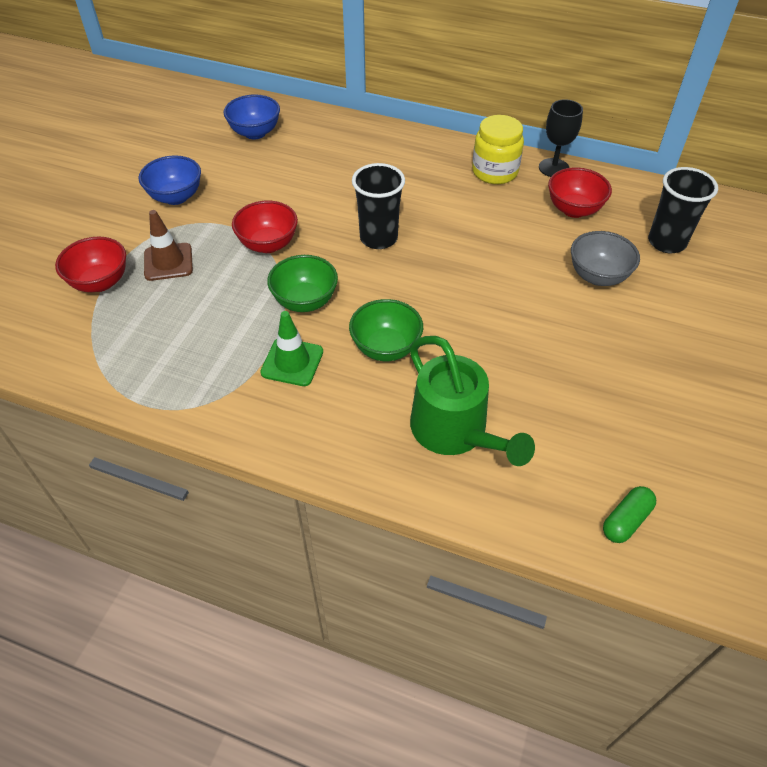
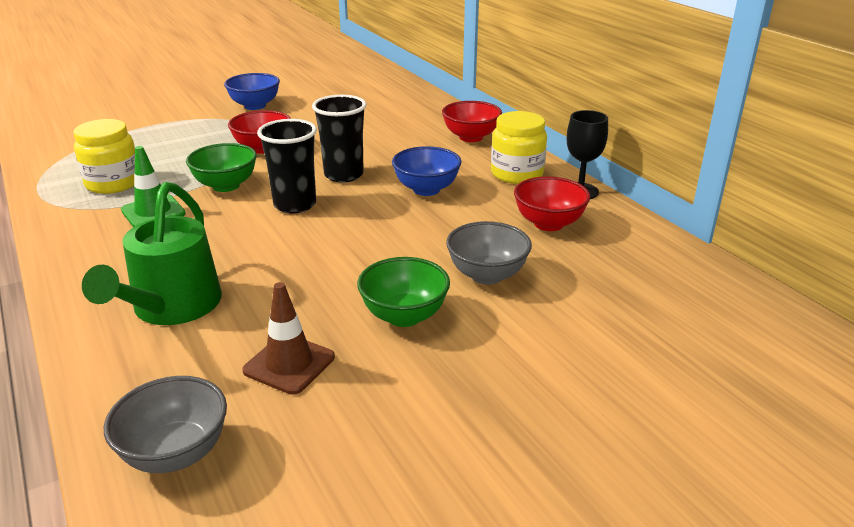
camera: 40 degrees right, 20 degrees down
(100, 282) = (134, 127): red bowl -> red bowl (471, 137)
(168, 262) = (188, 133): brown traffic cone -> brown traffic cone (289, 364)
(202, 355) = (113, 183): none -> yellow jar
(255, 133) = (367, 93): blue bowl -> blue bowl (426, 189)
(386, 348) = (225, 235): green bowl -> green bowl (404, 316)
(626, 520) = (176, 453): green capsule -> grey bowl
(666, 242) = (609, 284): black cup -> black cup (295, 205)

